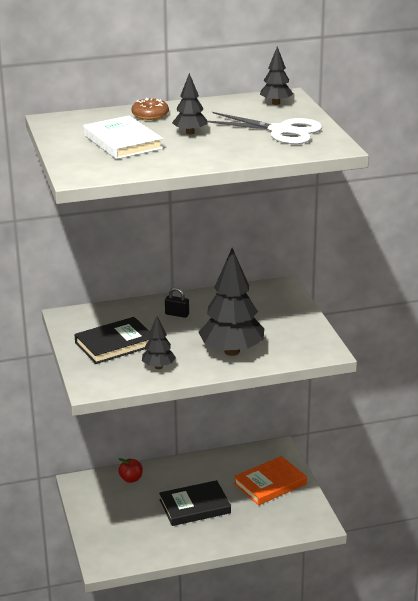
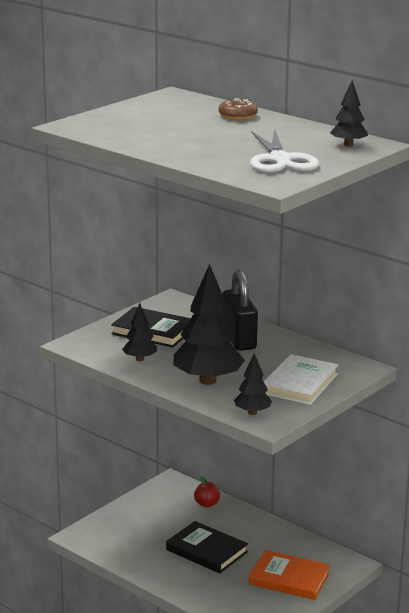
camera: 55 degrees right, 5 degrees down
(123, 142) = (161, 121): white book -> white book (299, 384)
(177, 314) = (238, 339): black padlock -> black padlock, size x2.23
(190, 133) = (220, 135): black tree -> black tree (252, 412)

